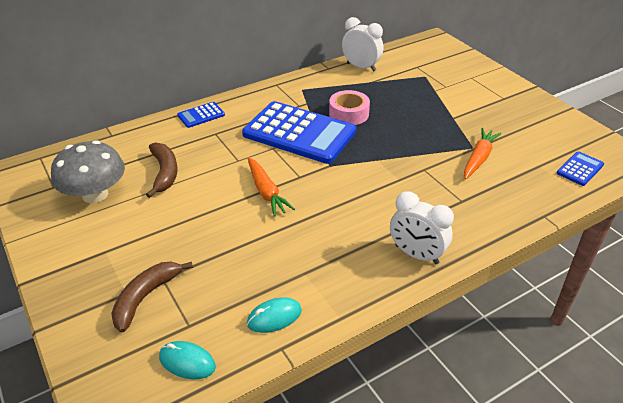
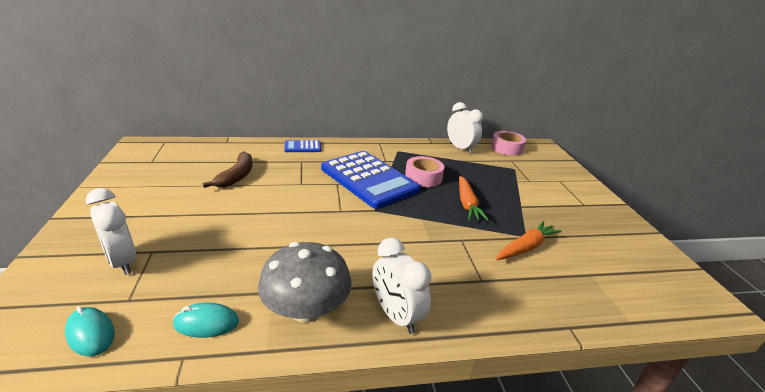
camera: 20 degrees right, 10 degrees down
(95, 194) = (172, 175): grey mushroom -> grey mushroom (306, 309)
(145, 297) = (122, 262): brown banana -> white clock
(266, 192) = (302, 213): orange carrot -> orange carrot (467, 204)
(404, 53) = (506, 148): none -> pink tape
(580, 169) = (640, 293): blue calculator -> none

